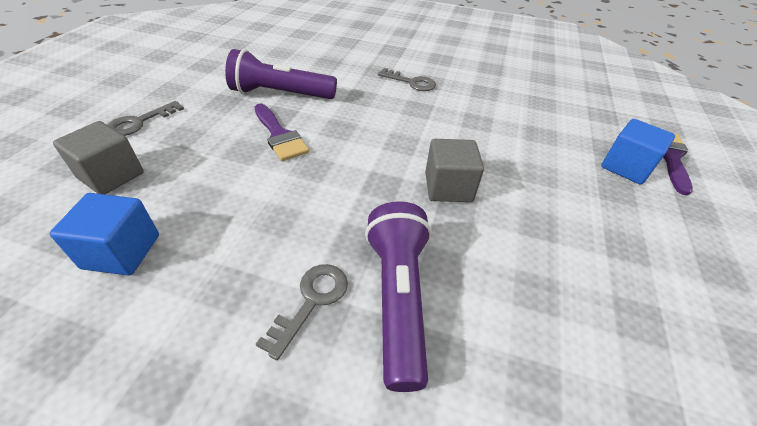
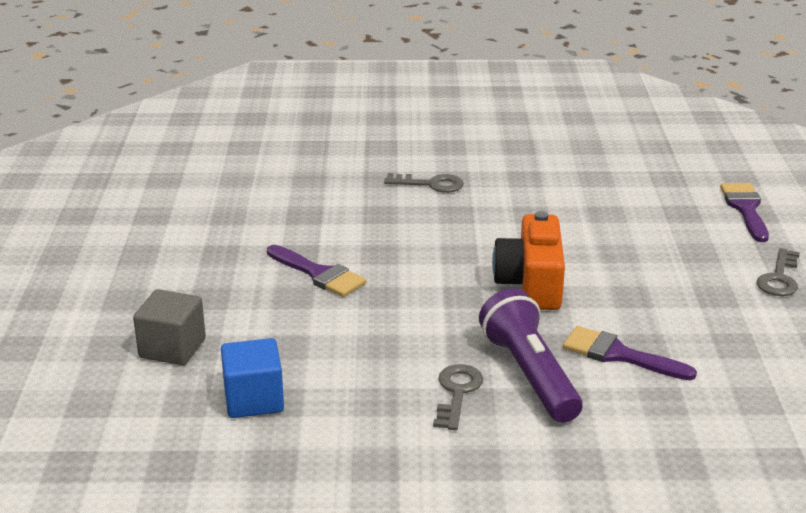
camera: 15 degrees left, 15 degrees down
(140, 122) = (144, 294): grey key -> grey key (779, 278)
(280, 94) = (282, 230): purple flashlight -> none
(448, 187) = (531, 284): grey cube -> orange camera
(503, 298) = (619, 355): none -> purple brush
(626, 167) = (703, 228): blue cube -> none

